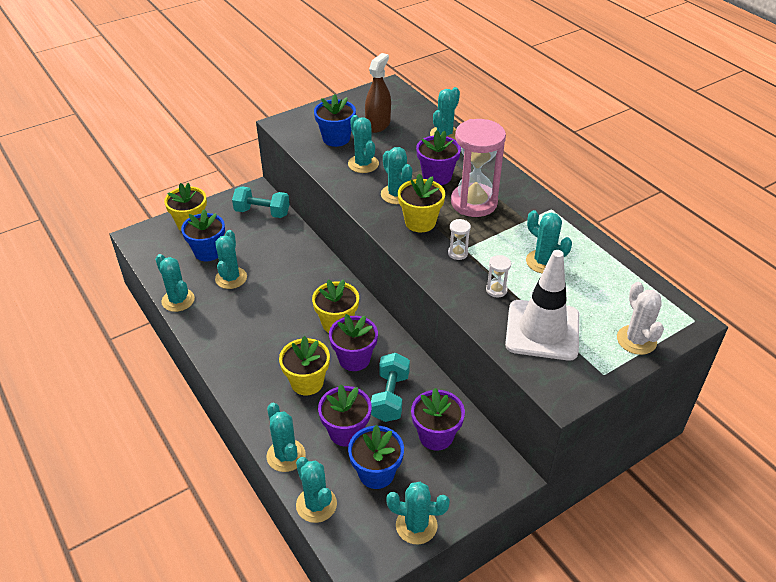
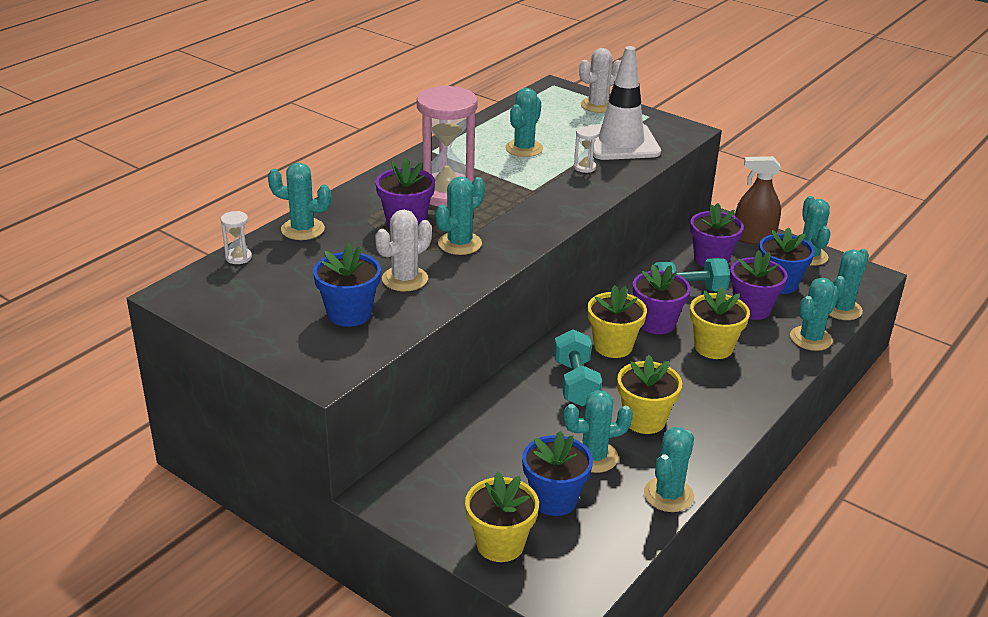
camera: 110 degrees left, 10 degrees down
(262, 212) = (433, 469): turquoise dumbbell -> turquoise dumbbell (576, 383)
(363, 164) = (405, 279): turquoise cactus -> white cactus
(378, 124) = (295, 285): brown spray bottle -> brown spray bottle (753, 238)
(420, 222) = (505, 221): yellow flower pot -> yellow flower pot (644, 420)
(458, 253) = (543, 192): white hourglass -> white hourglass (238, 257)

